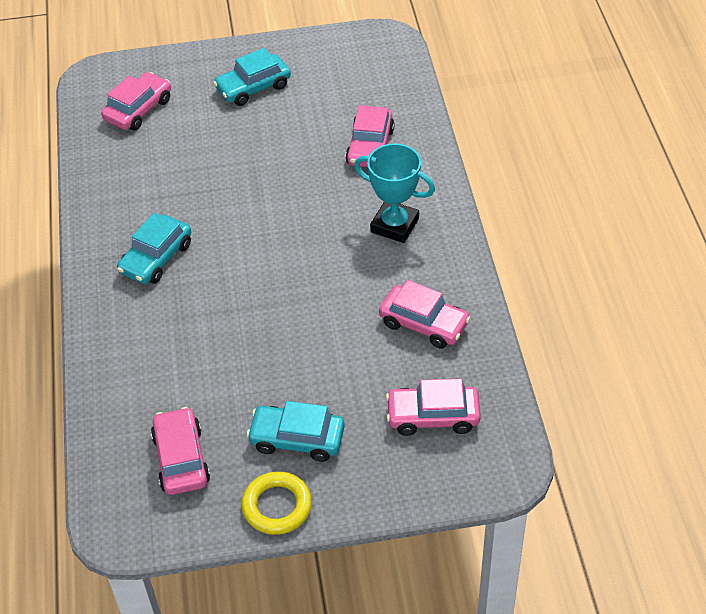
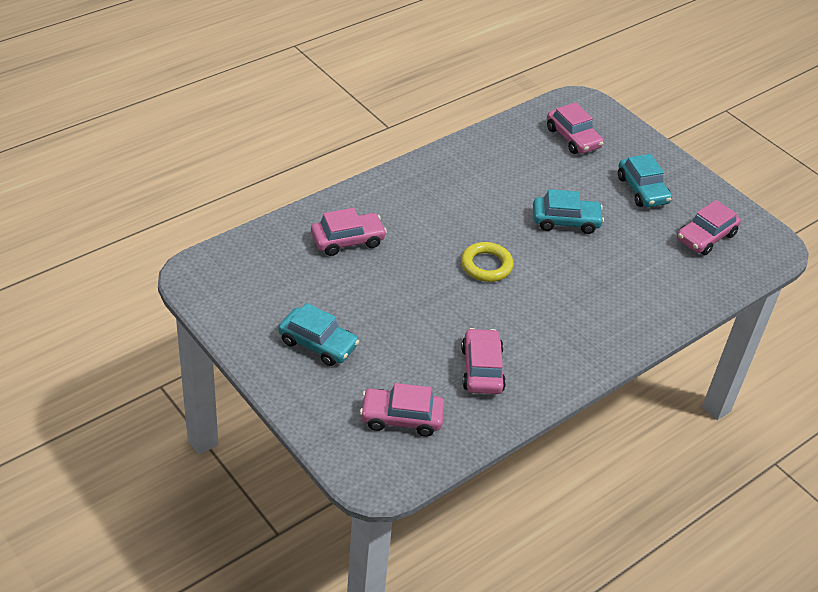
camera: 125 degrees left, 5 degrees down
(156, 258) = (561, 323): turquoise car -> turquoise car (565, 221)
(277, 506) = (694, 183): yellow ring -> yellow ring (486, 265)
(394, 225) = (425, 201): turquoise trophy -> none
(424, 324) = (505, 161): pink car -> pink car (482, 369)

